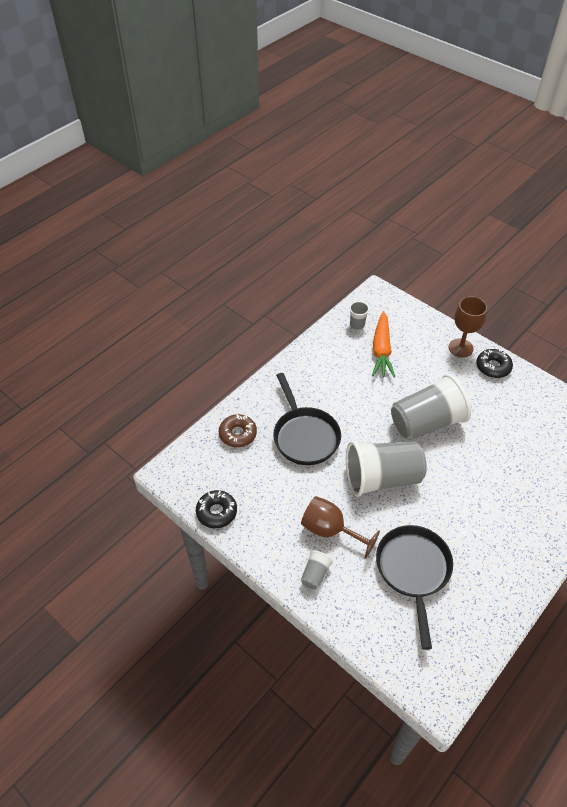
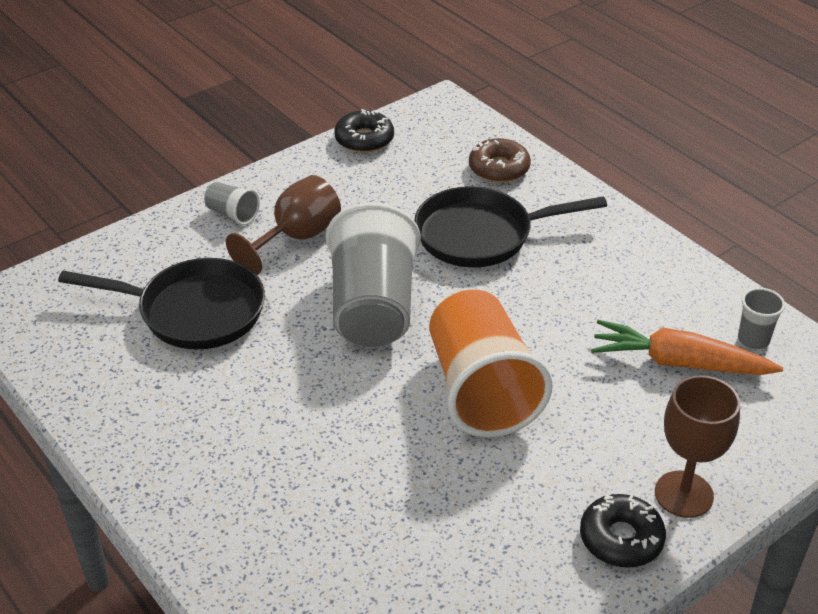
camera: 100 degrees right, 10 degrees down
(426, 422) = (481, 390): grey cup -> orange cup

